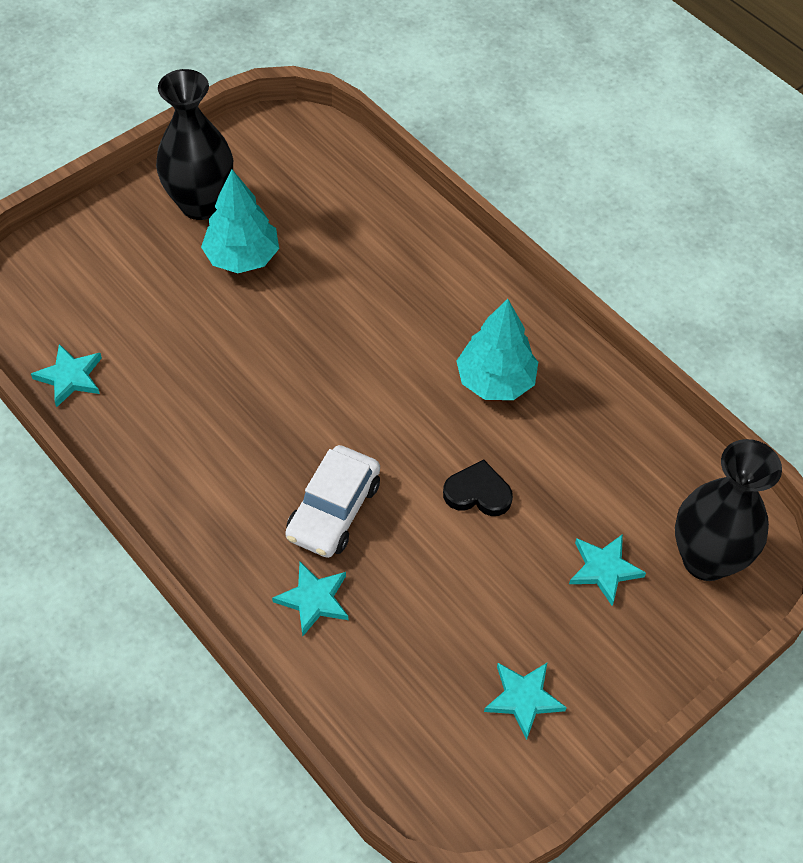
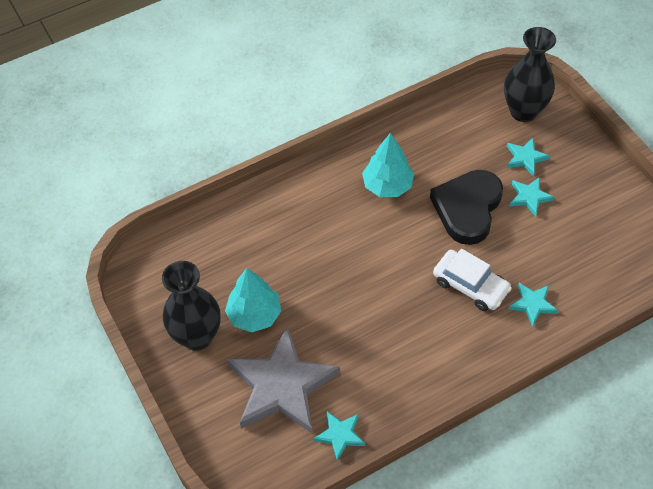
camera: 75 degrees left, 0 degrees up
(138, 303) = (281, 386): none -> grey star
(478, 493) = (467, 208): black heart -> black heart, size x1.97
(523, 698) = (602, 210): turquoise star -> turquoise star (529, 197)

